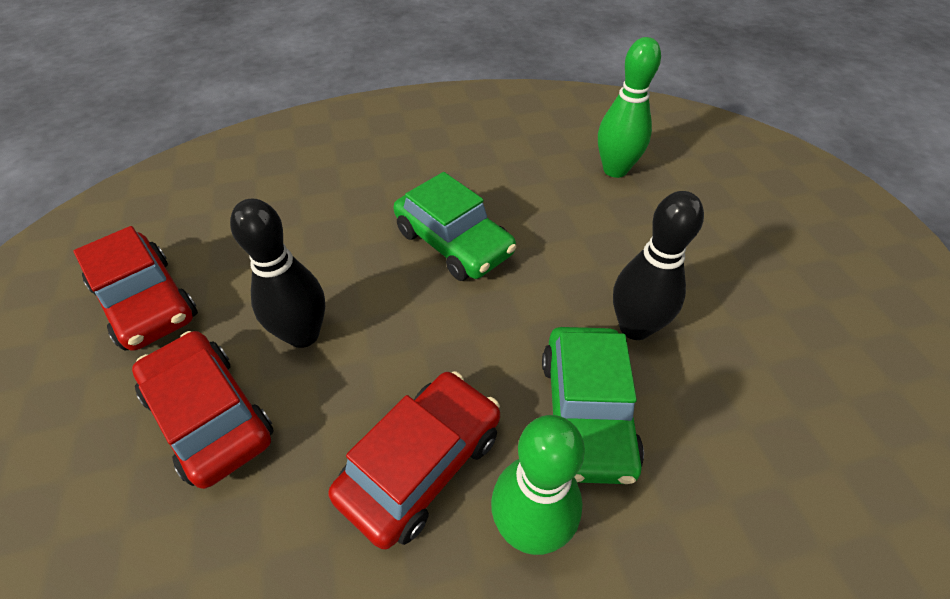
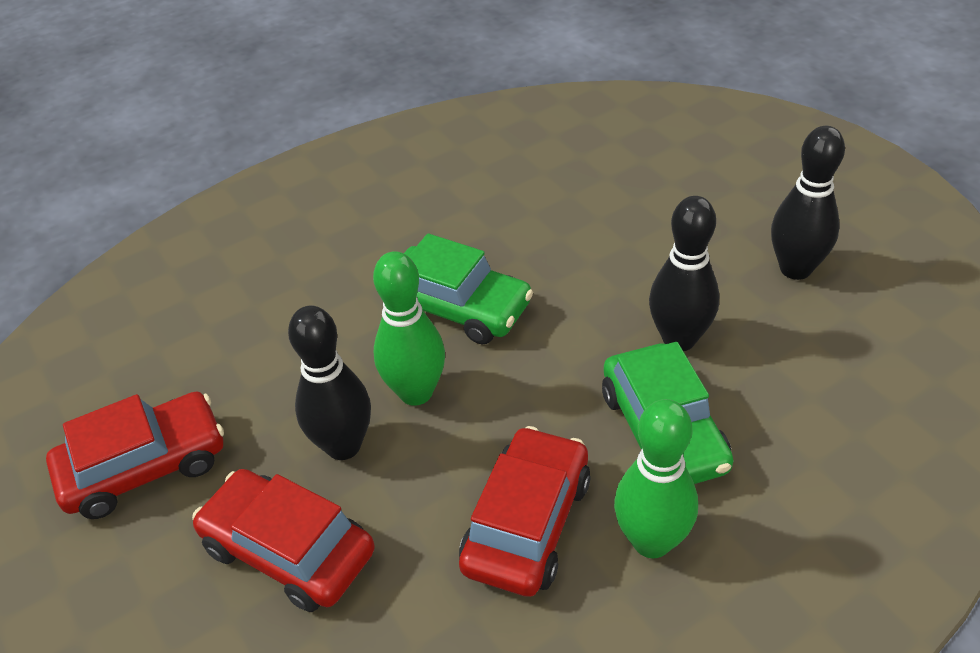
camera: 15 degrees left, 5 degrees down
(147, 302) = (145, 466): red car -> red car turned 60 degrees counterclockwise
(615, 170) = (597, 182): green bowling pin -> green bowling pin (416, 392)
(770, 292) = (795, 269): none -> black bowling pin

